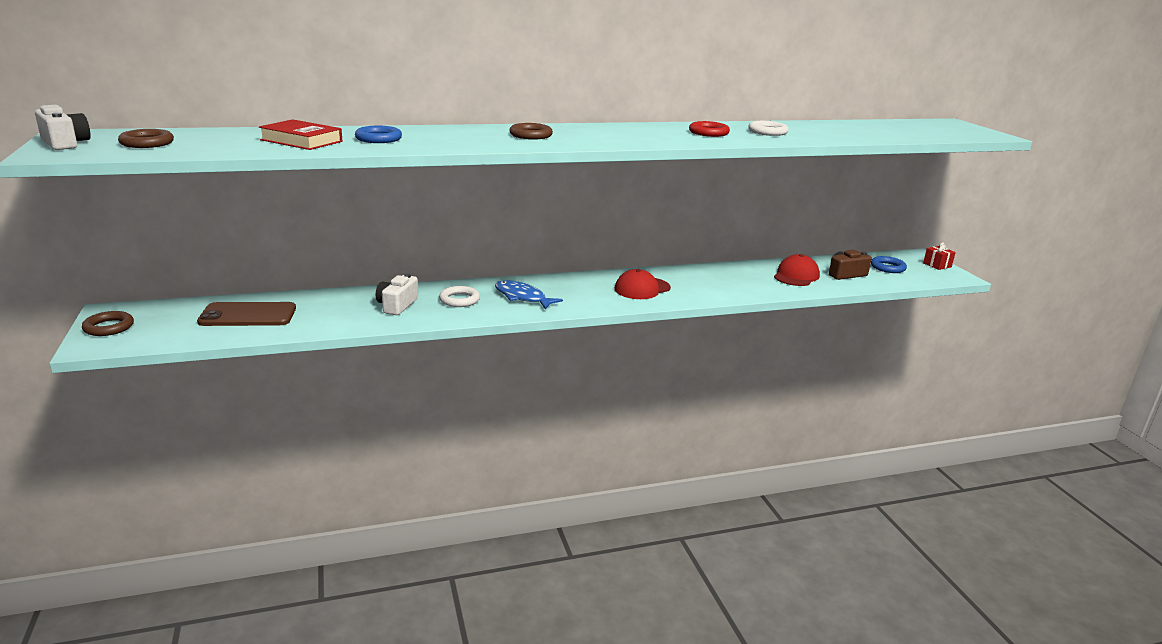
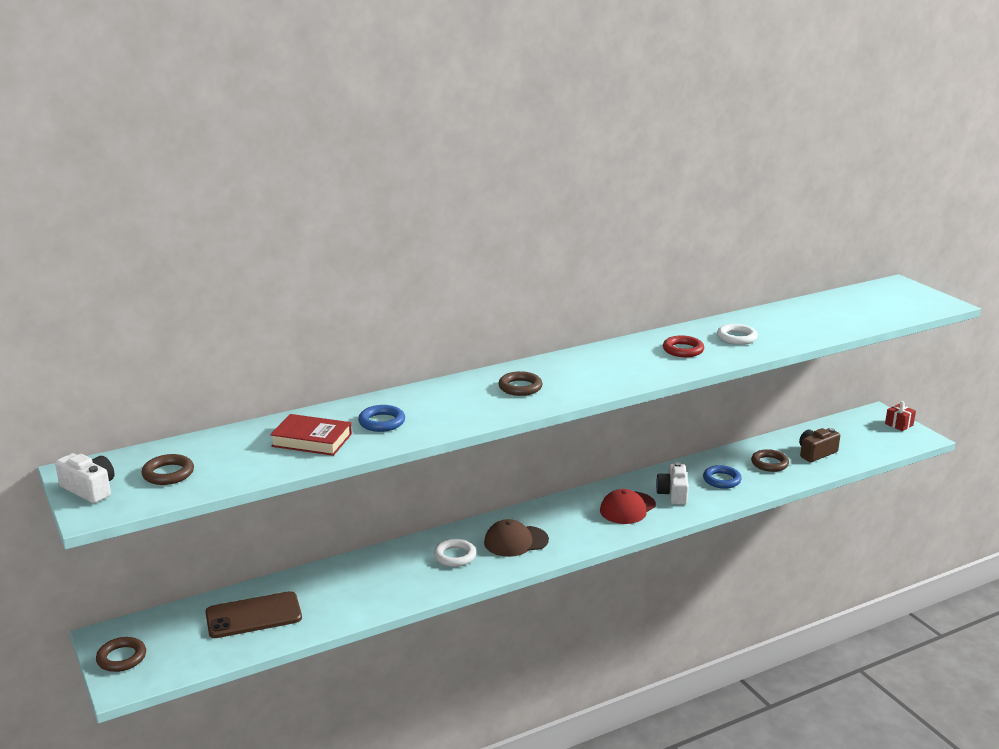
camera: 10 degrees left, 0 degrees up
(397, 305) = (396, 575): white camera -> white camera (673, 494)
(522, 297) = (516, 541): blue fish -> brown cap
(796, 276) = (769, 463): red cap -> brown ring
(887, 267) = (853, 436): blue ring -> blue ring (721, 480)

